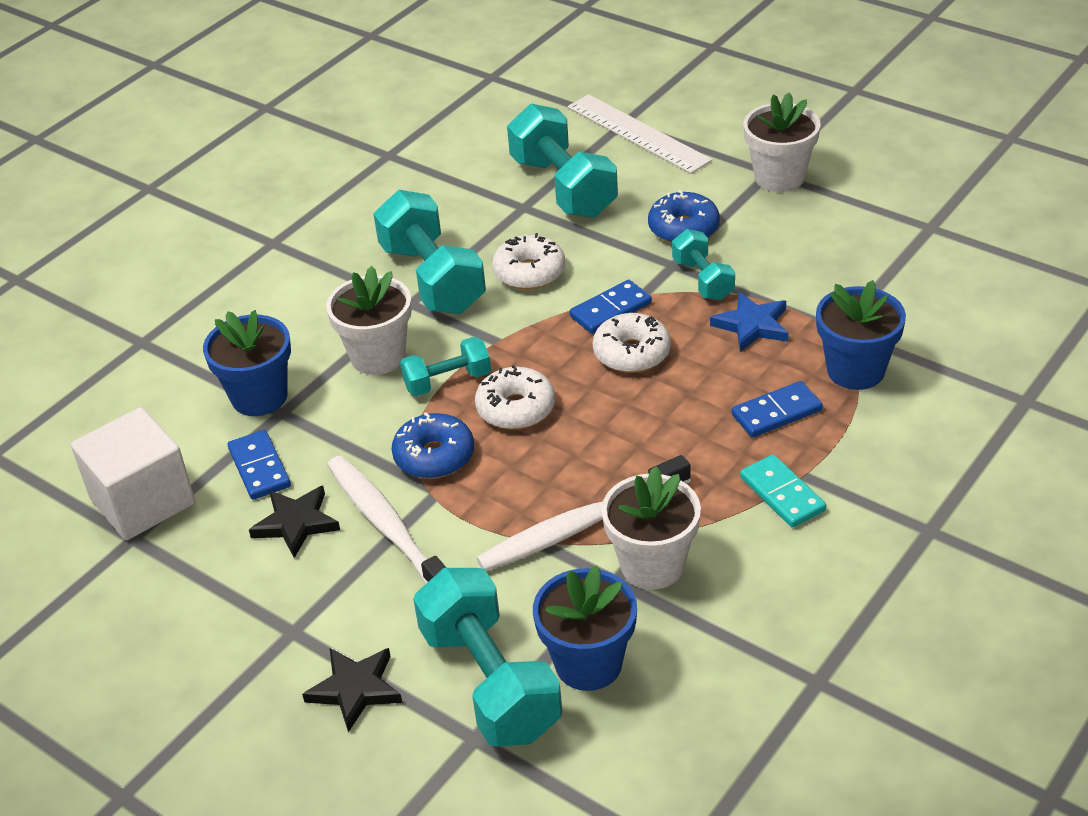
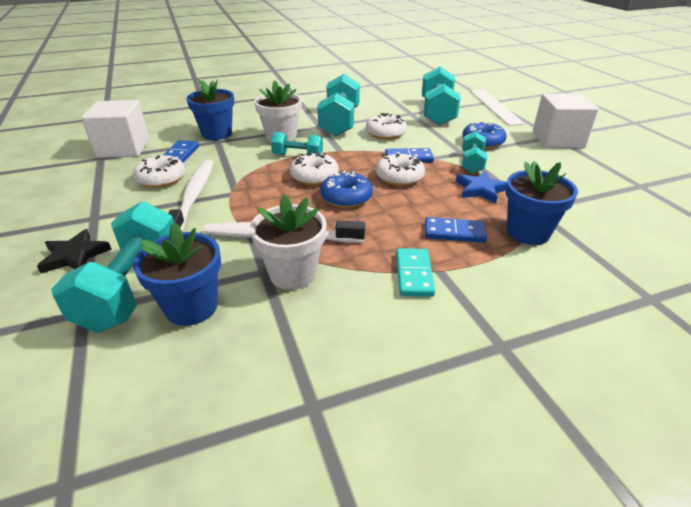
camera: 30 degrees right, 5 degrees down
(296, 523) = (161, 179): black star -> white donut
(434, 456) = (253, 179): blue donut -> blue donut (346, 197)
(779, 177) = (557, 140): white flower pot -> white cube

